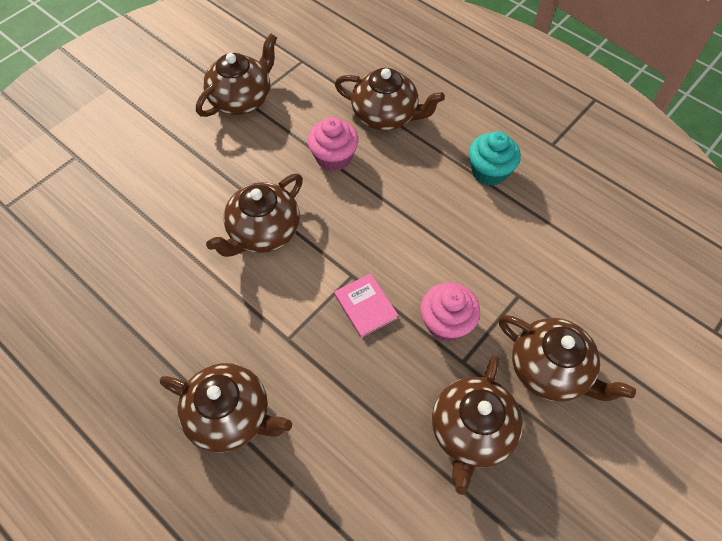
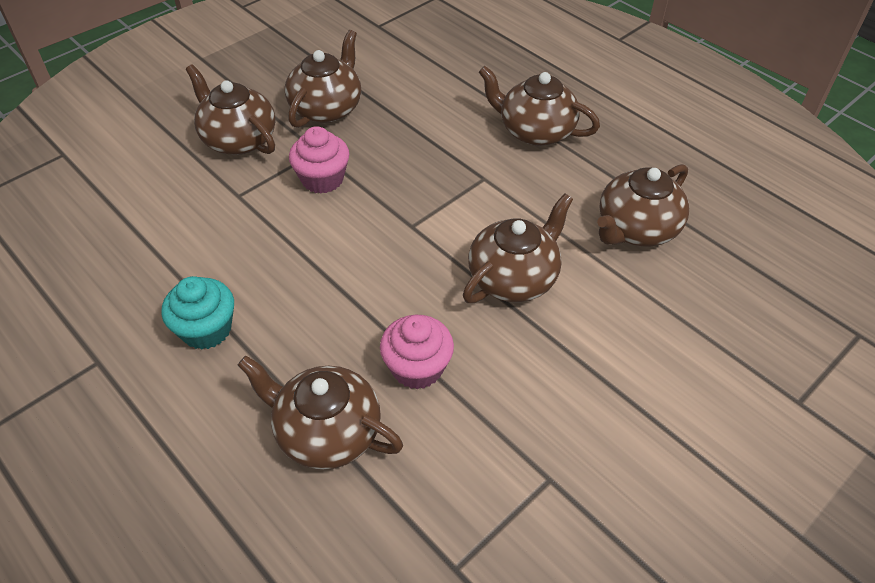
camera: 175 degrees left, 10 degrees down
(242, 99) = (561, 487): brown teapot -> brown teapot (636, 229)
(365, 306) = (402, 198): pink book -> none

